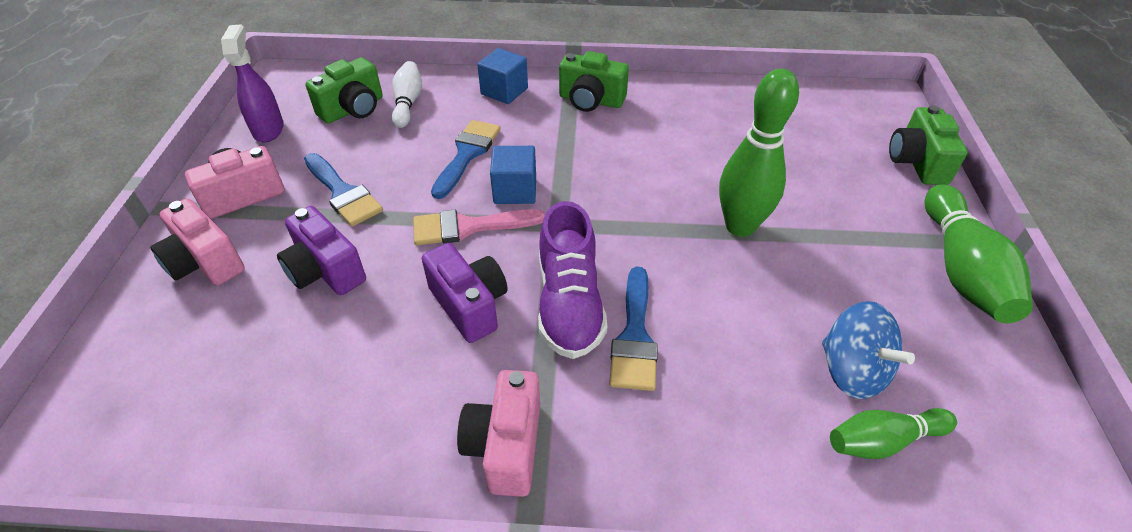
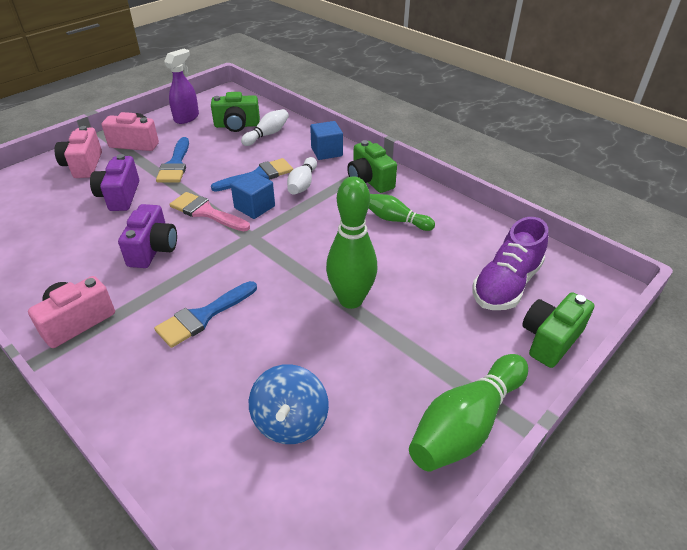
camera: 40 degrees right, 5 degrees down
(530, 138) = (302, 184): none -> white bowling pin
(569, 304) = (197, 279): purple shoe -> purple shoe (506, 284)
(883, 441) = (247, 469): green bowling pin -> green bowling pin (396, 220)

